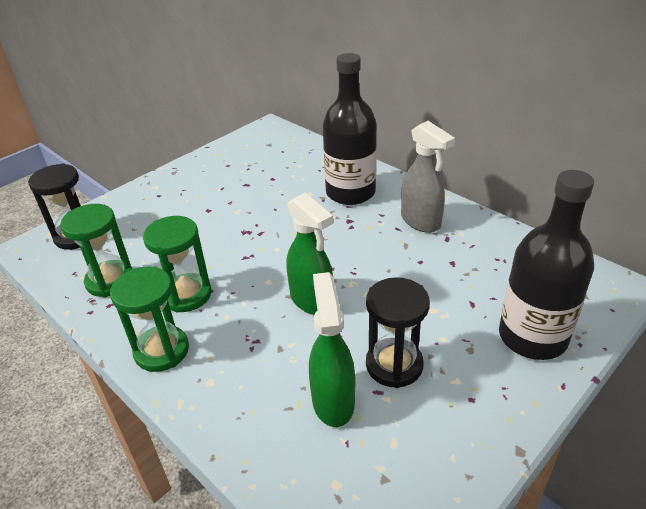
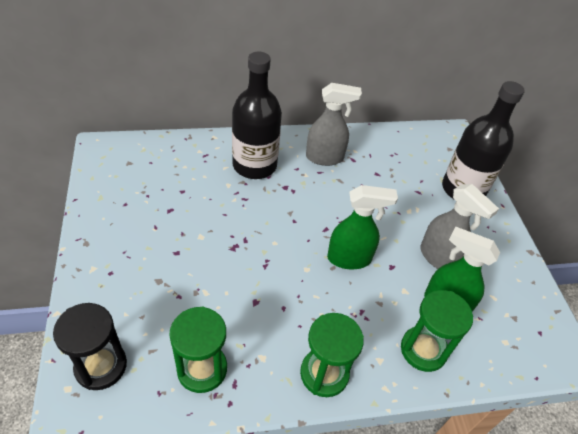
camera: 60 degrees left, 10 degrees up
(187, 295) = (274, 325): green hourglass -> green hourglass (423, 350)
(394, 365) = (439, 258): black hourglass -> grey spray bottle

